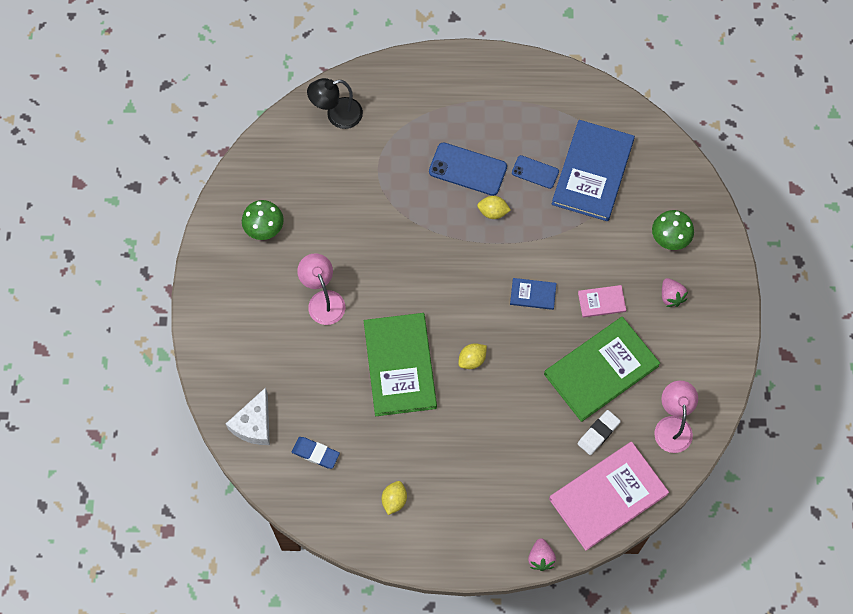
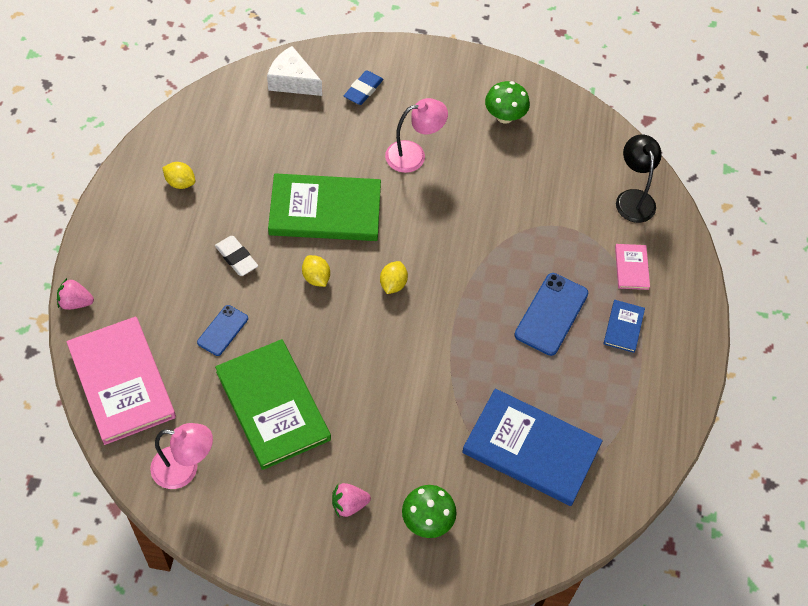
camera: 95 degrees right, 10 degrees down
(315, 453) = (248, 125): blue eraser -> blue eraser (363, 90)
(493, 212) = (493, 330): yellow lemon -> yellow lemon (393, 284)
(533, 294) = (382, 352): blue book -> blue book (623, 327)
(535, 172) = (539, 384): blue phone -> blue phone (223, 330)
(598, 433) = (198, 387): white eraser -> white eraser (236, 258)
(601, 302) = (358, 424): pink book -> pink book (631, 268)

